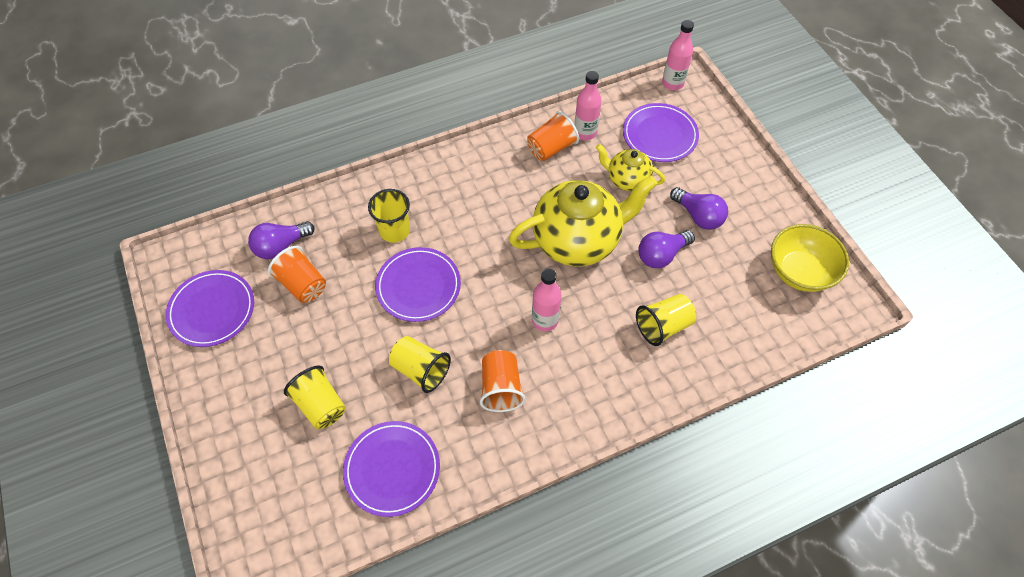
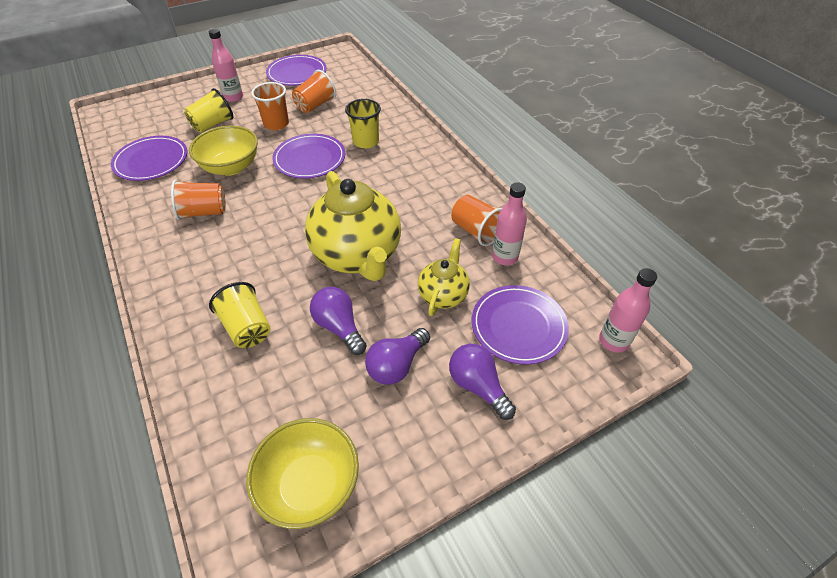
camera: 85 degrees right, 10 degrees down
(281, 246) = (349, 92): purple light bulb -> purple light bulb (478, 386)
(336, 327) = (276, 124): none -> orange cup
(420, 370) = (231, 167): yellow cup -> yellow bowl
(545, 320) = (267, 236): pink bottle -> pink bottle (233, 97)

